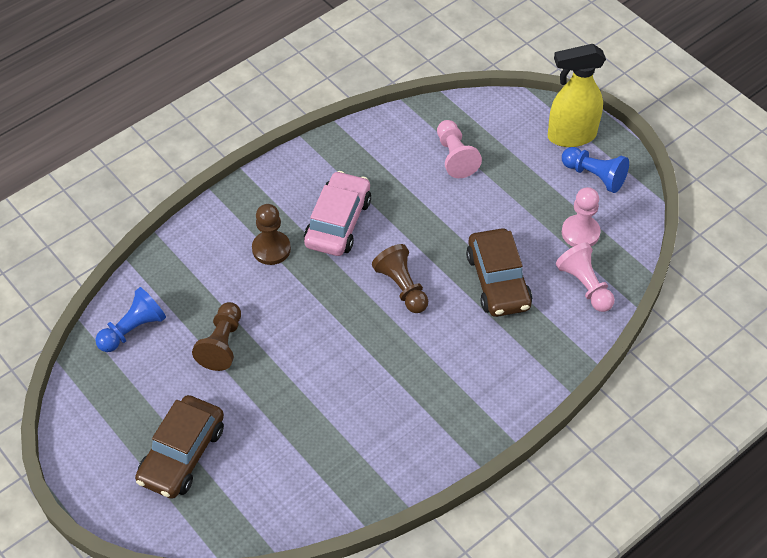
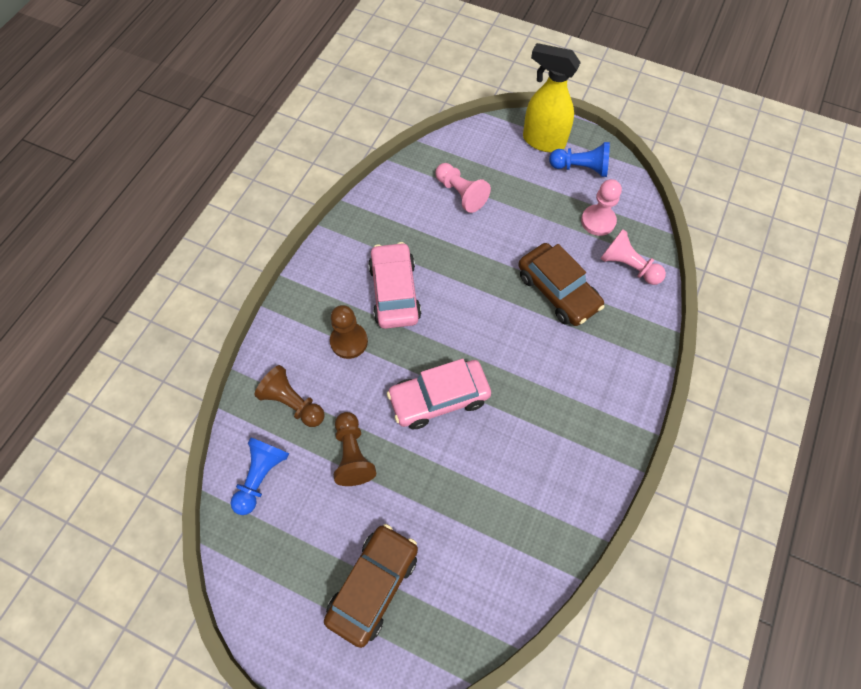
camera: 25 degrees left, 10 degrees up
(182, 454) = (373, 585): brown car -> brown car turned 150 degrees counterclockwise
(326, 329) = (439, 398): none -> pink car
(402, 287) = (482, 330): brown pawn -> brown pawn (293, 403)
(571, 136) = (543, 141): yellow spray bottle -> yellow spray bottle turned 60 degrees clockwise

